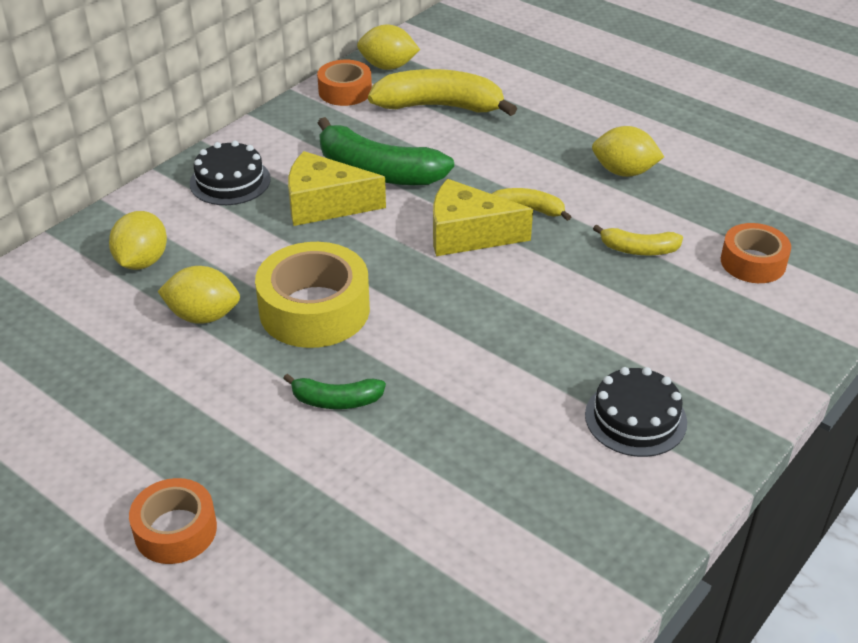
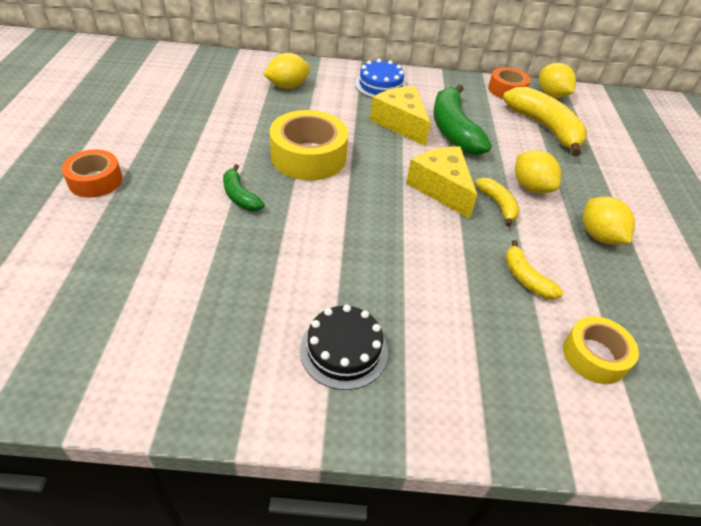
camera: 50 degrees right, 5 degrees up
(203, 316) = (265, 121): yellow lemon -> yellow lemon (530, 187)
(230, 181) = (380, 85): black cake -> blue cake
(753, 262) = (594, 356): orange tape -> yellow tape

